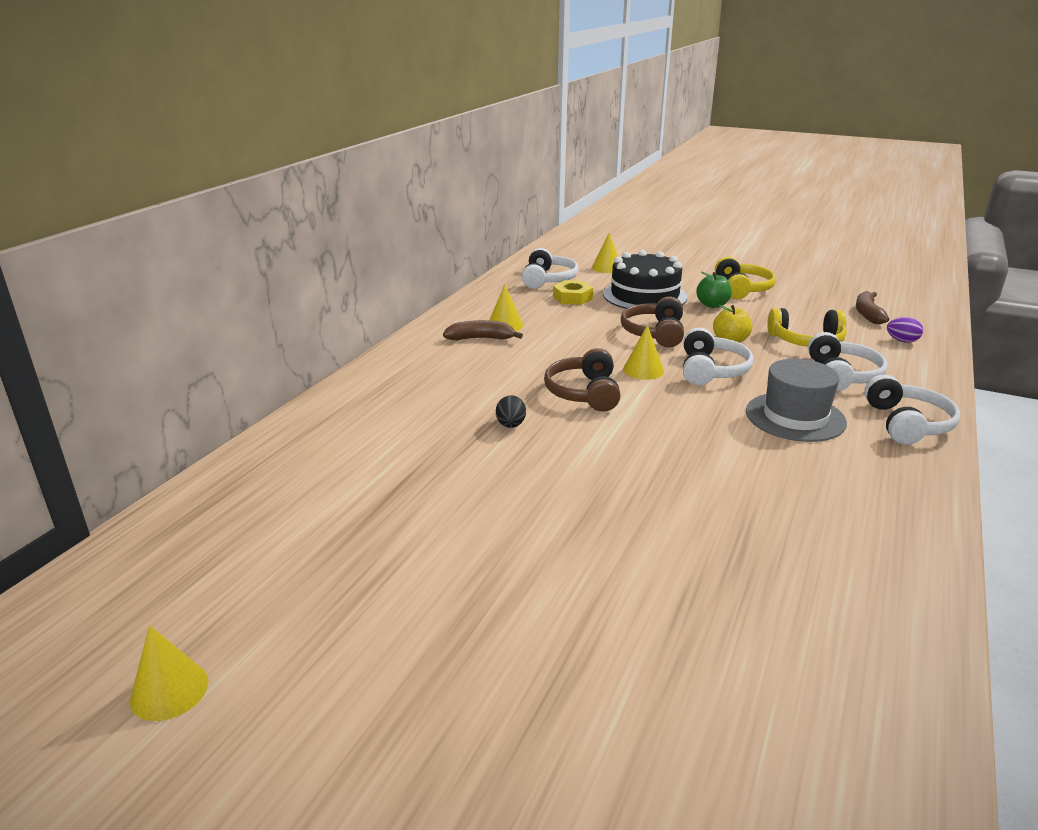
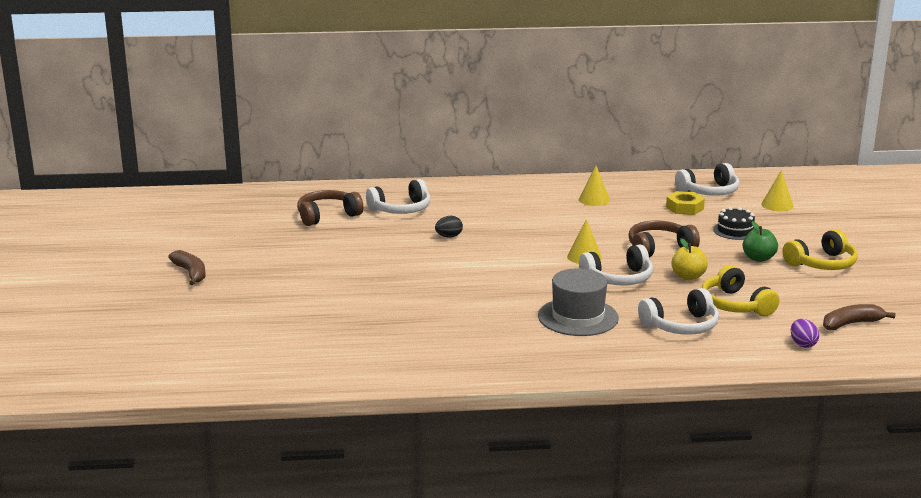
camera: 60 degrees right, 5 degrees down
(169, 690) = (167, 231): yellow cone -> none
(481, 338) = (560, 198): brown banana -> brown banana (191, 273)
(584, 393) = (521, 246): brown headphones -> brown headphones (327, 216)
(644, 295) = (735, 231): black cake -> black cake, size x0.53
(907, 424) = (622, 357): white headphones -> white headphones (401, 209)

